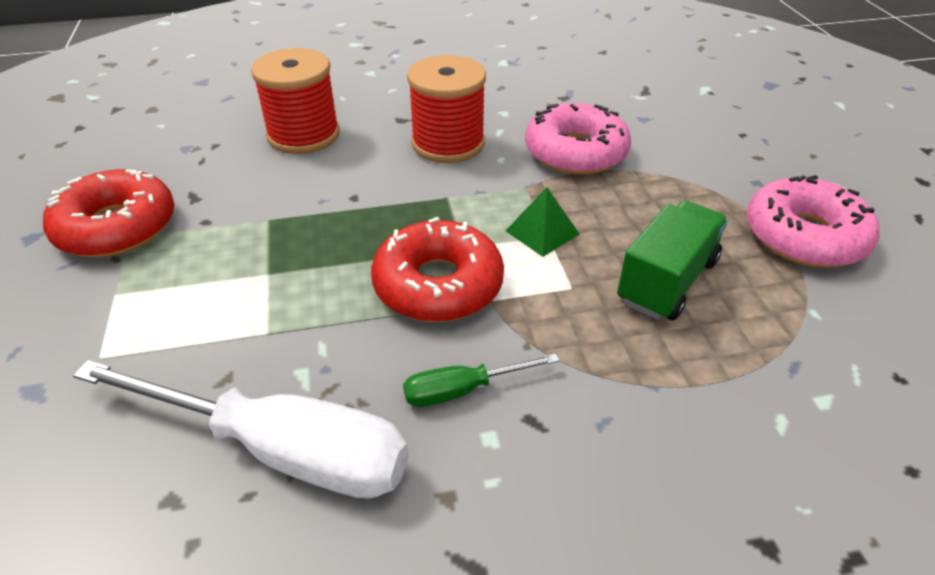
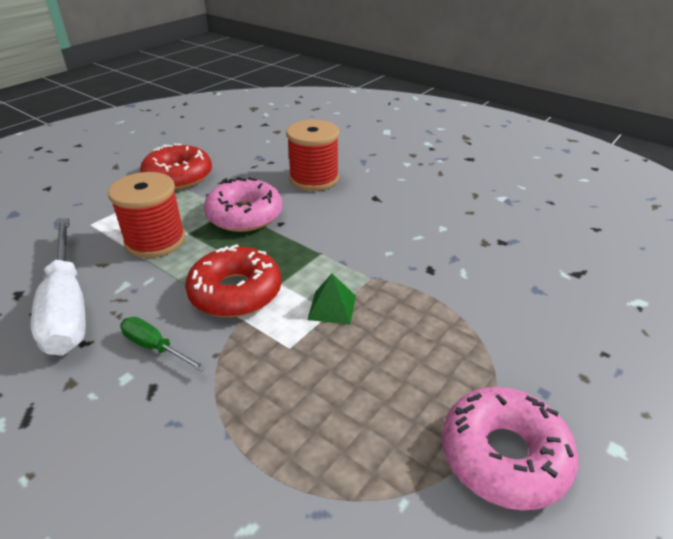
camera: 50 degrees right, 5 degrees down
(448, 144) = (375, 225): red spool -> red spool (155, 240)
(575, 152) = (441, 278): pink donut -> pink donut (244, 215)
(667, 281) = (346, 392): green truck -> none

